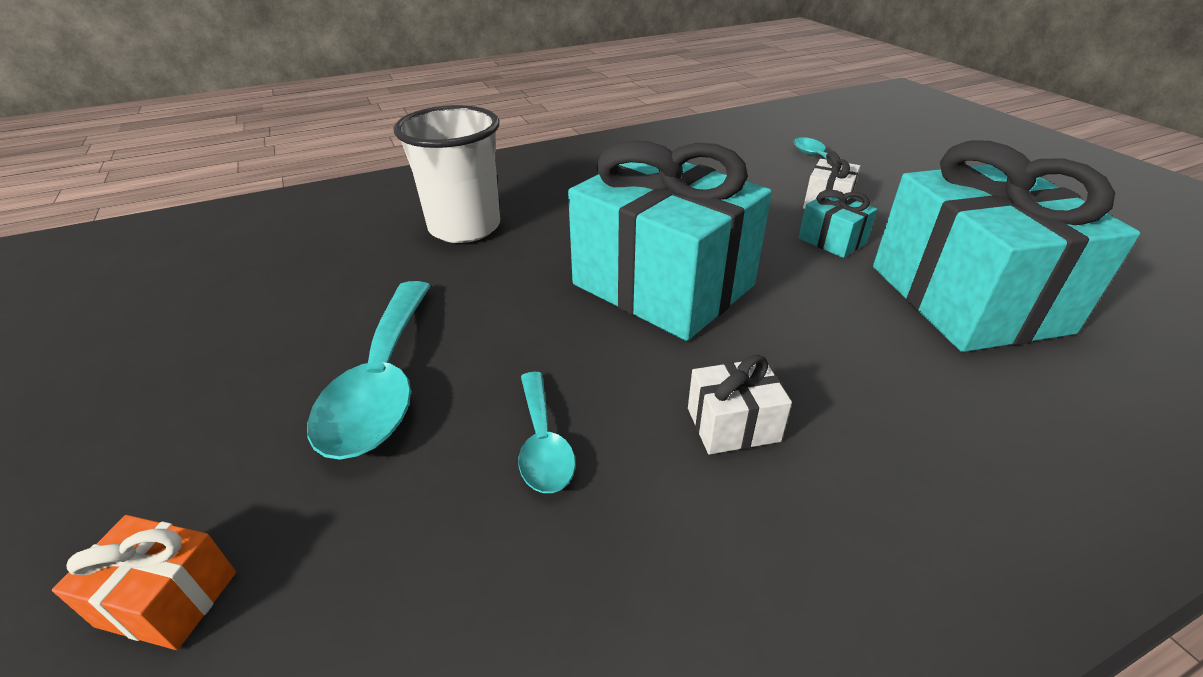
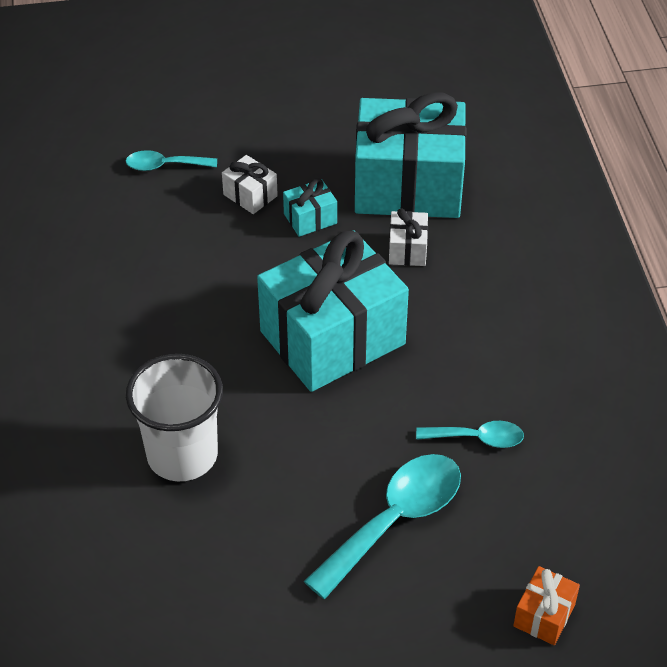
camera: 75 degrees left, 10 degrees up
(383, 383) = (395, 520): turquoise spoon -> turquoise spoon turned 60 degrees counterclockwise
(733, 425) = (487, 346): white gift -> white gift (407, 249)

